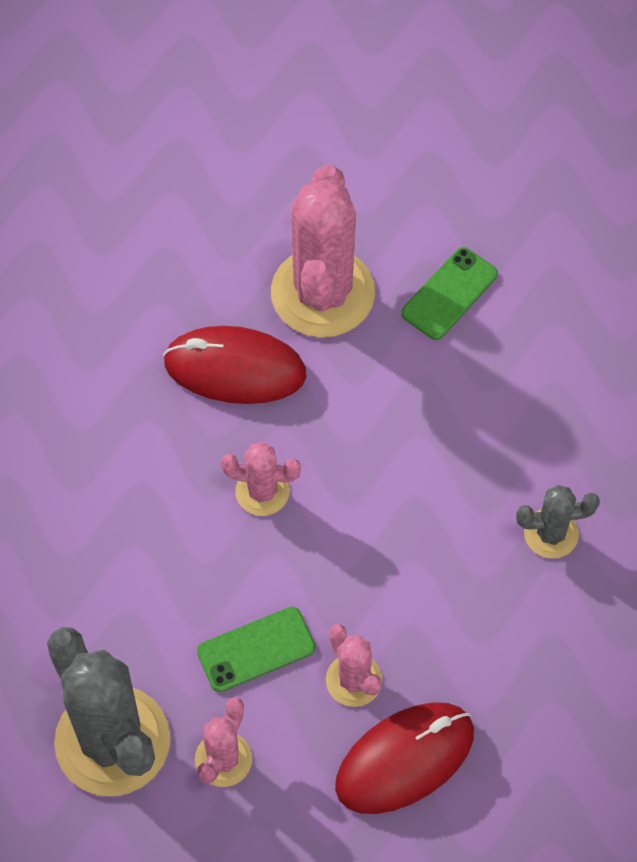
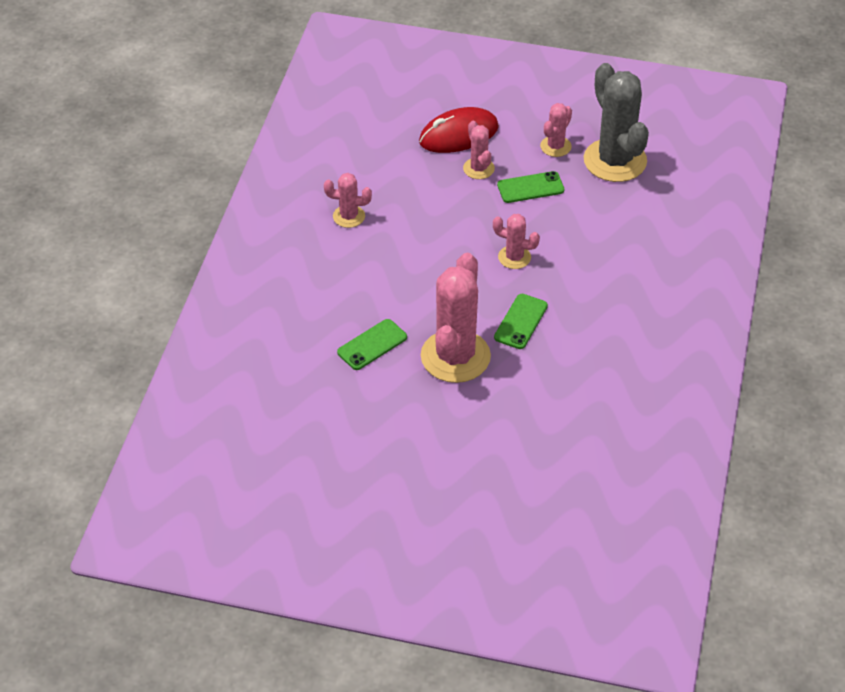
camera: 170 degrees left, 15 degrees down
(235, 369) = (521, 322): red mouse -> green phone
(551, 533) = (349, 216): grey cactus -> pink cactus

